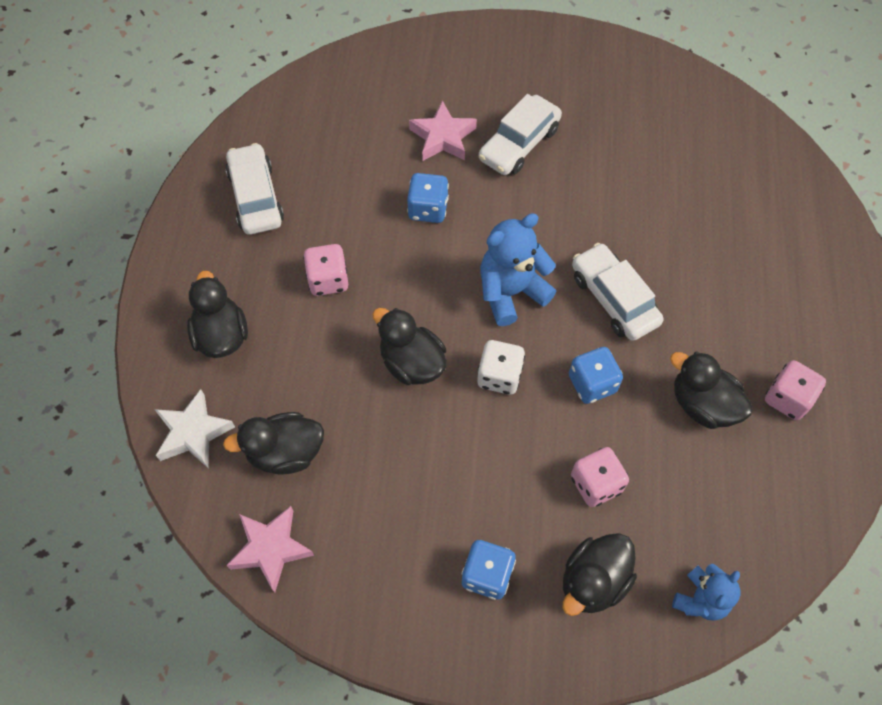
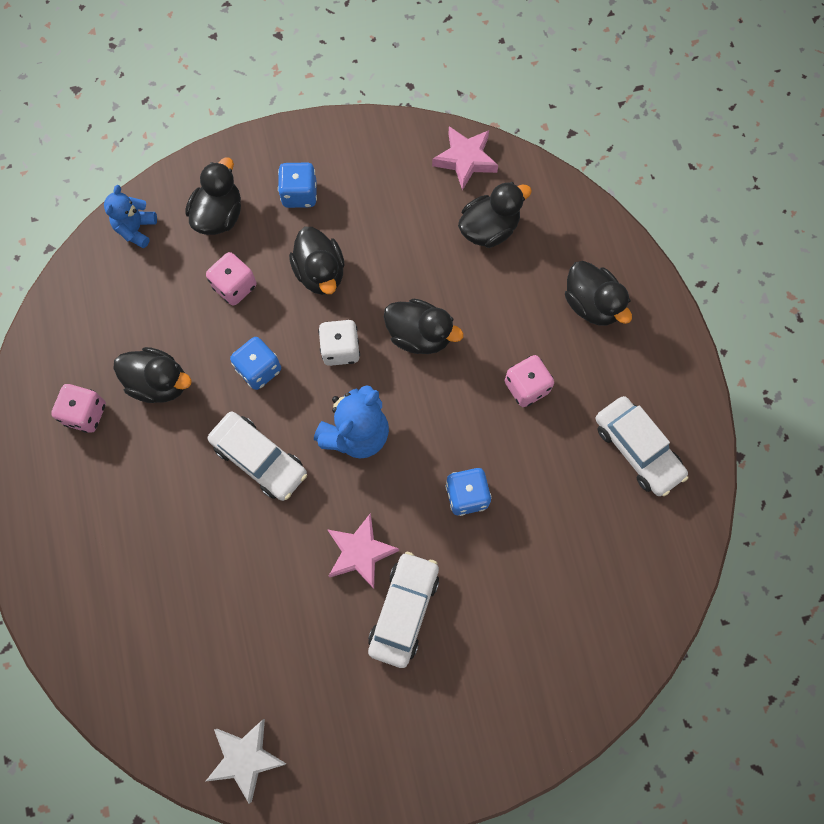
camera: 160 degrees right, 10 degrees up
(193, 433) = (569, 219): white star -> white star (245, 758)
(443, 137) = (486, 590): pink star -> pink star (360, 552)
(494, 467) = (320, 273): none -> black duck

